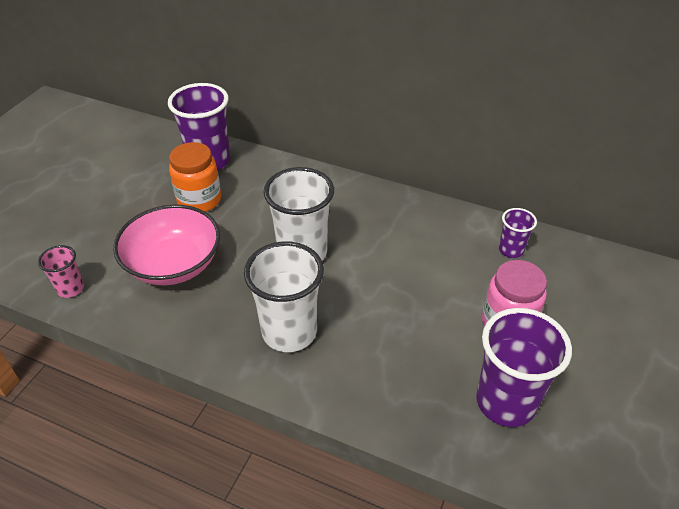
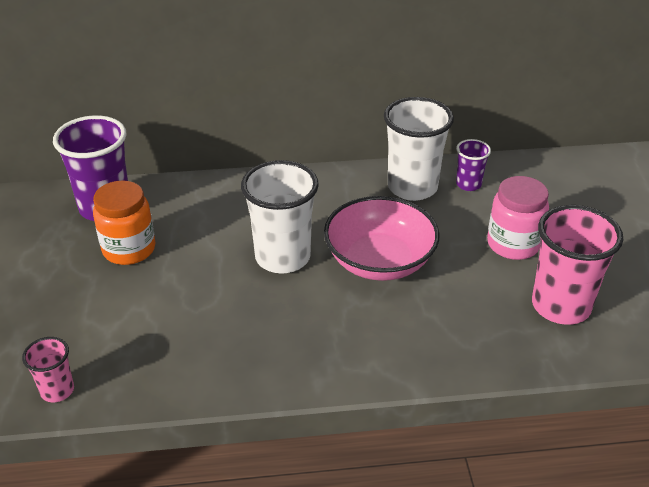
camera: 30 degrees left, 5 degrees down
(173, 264) = (156, 320): pink bowl -> pink bowl (379, 261)
(289, 332) = (331, 331): white cup -> white cup (412, 187)
(505, 402) = (560, 306): purple cup -> pink cup

